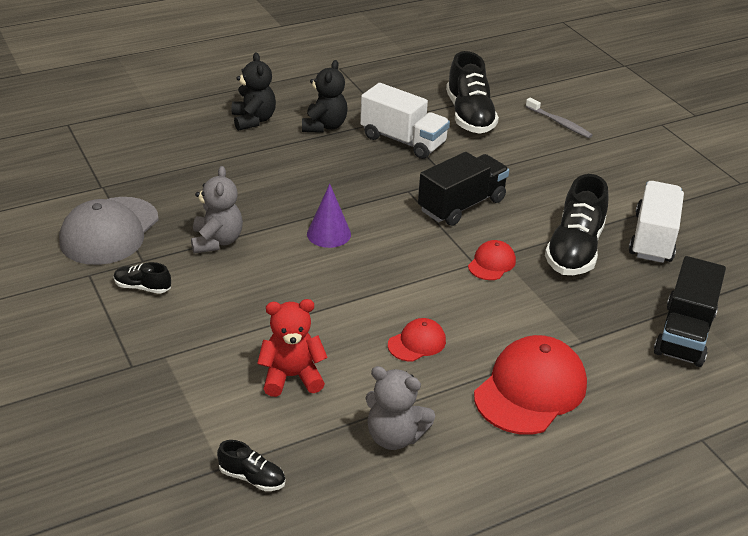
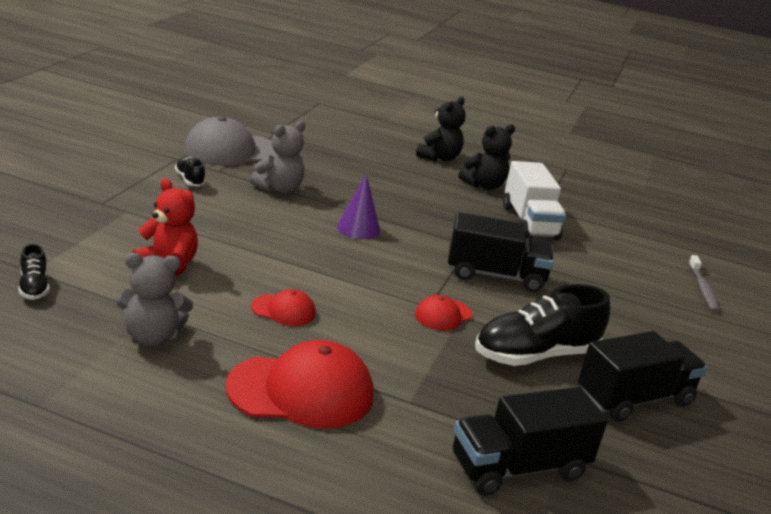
camera: 45 degrees right, 10 degrees down
(394, 436) = (152, 336): grey teddy bear -> grey teddy bear turned 75 degrees counterclockwise
(469, 116) = (621, 241): black shoe -> none
(491, 263) = (443, 315): red cap -> red cap turned 150 degrees clockwise
(653, 238) = (634, 399): white truck -> black truck

